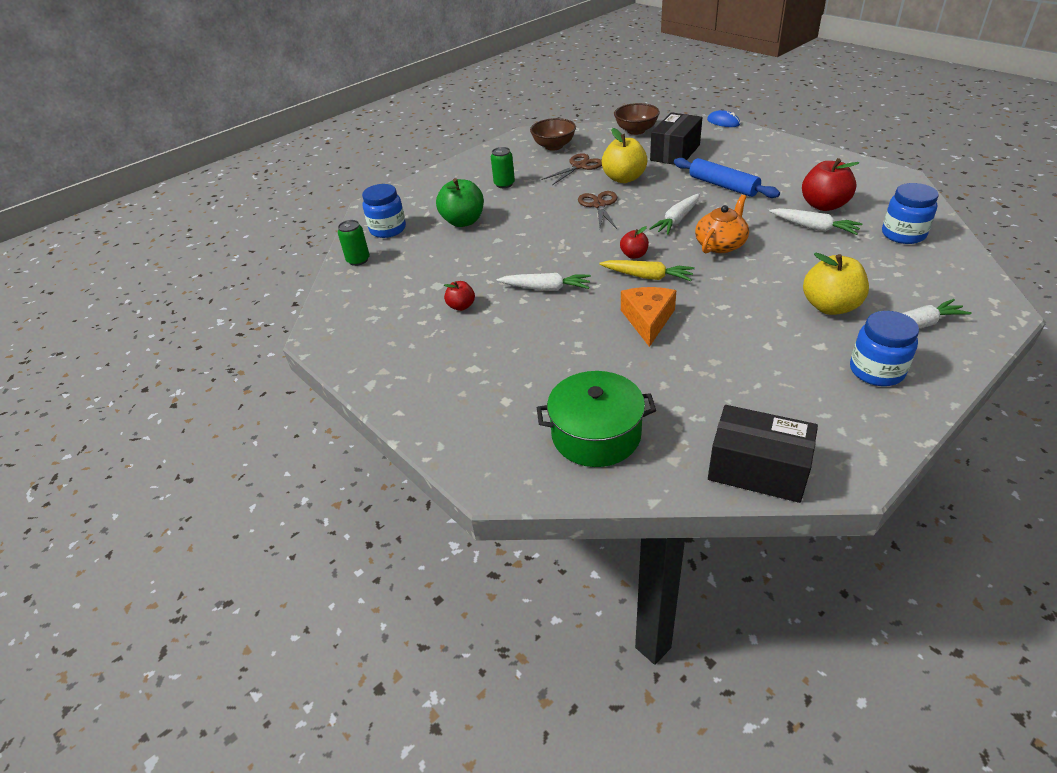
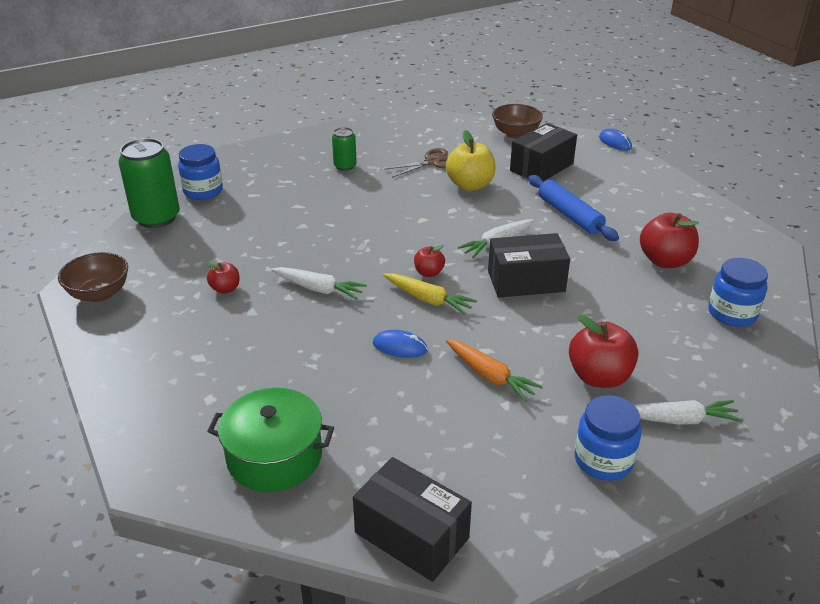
camera: 10 degrees right, 5 degrees down
(358, 260) = (156, 218): green can -> green can, size x1.87
(463, 221) = (280, 198): green apple -> none
(554, 146) = (420, 134): brown bowl -> brown bowl (99, 294)
(599, 205) = (426, 210): brown scissors -> none
(648, 320) = (400, 347): orange cheese -> blue mouse
(720, 244) = (526, 281): orange teapot -> black box
(739, 326) = (489, 376): none -> orange carrot
(814, 227) = (638, 284): white carrot -> none
(830, 306) = (599, 377): yellow apple -> red apple

